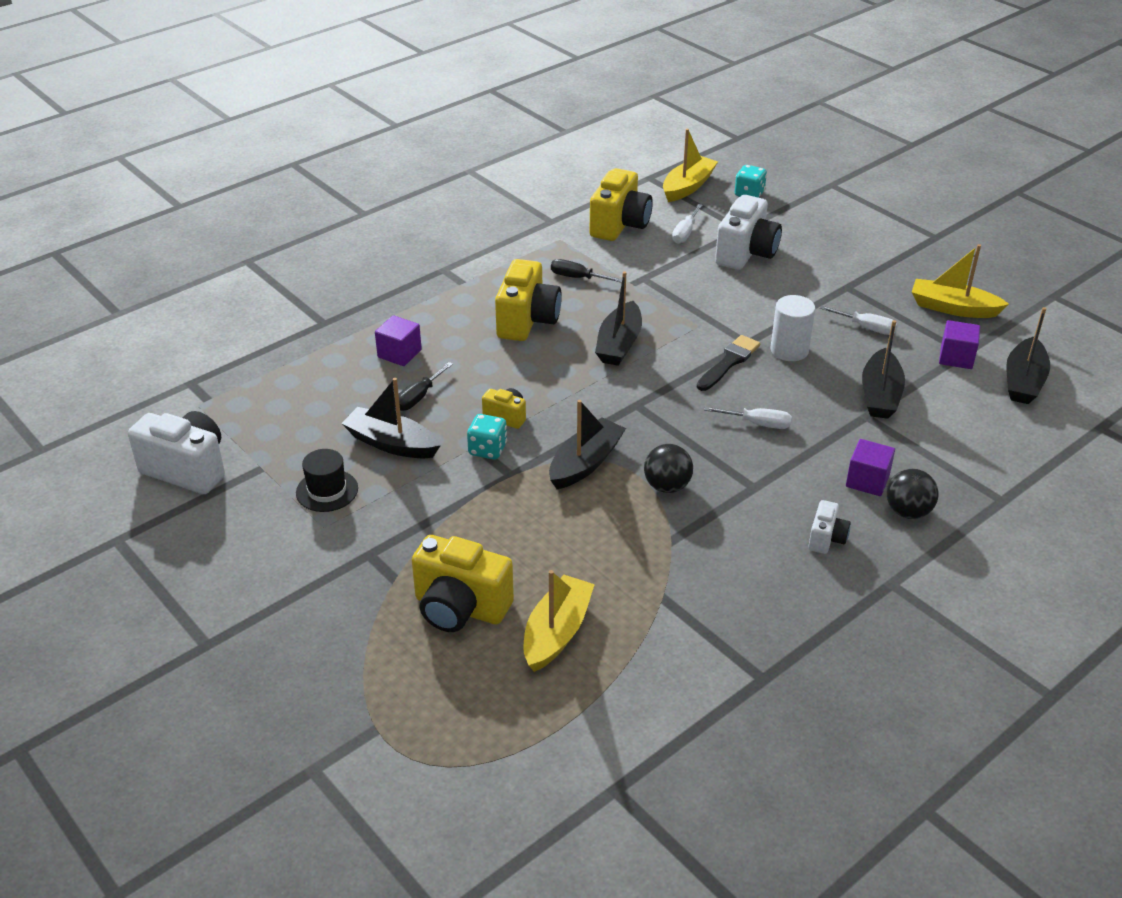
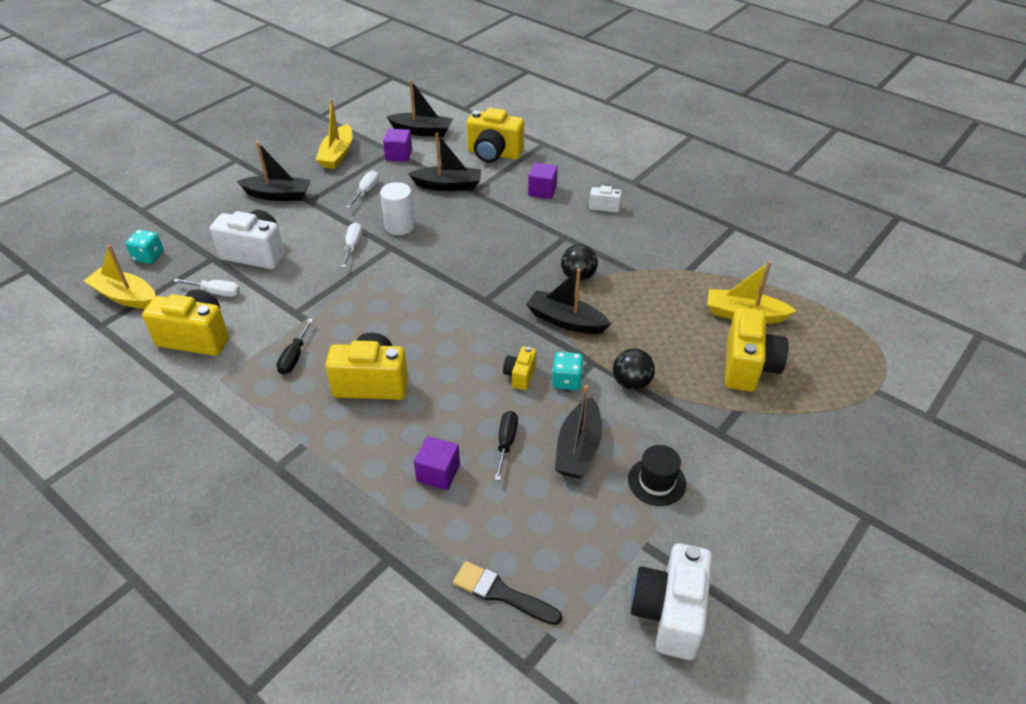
camera: 100 degrees left, 5 degrees up
(418, 397) = (506, 443): black screwdriver -> black screwdriver turned 105 degrees counterclockwise
(619, 344) = (402, 318): black boat -> black boat (278, 195)
(729, 362) = (419, 255): black brush -> black brush (501, 593)
(758, 424) = (494, 238): white screwdriver -> white screwdriver (352, 246)
(908, 512) = (567, 176): black ball -> black ball (631, 383)
(966, 444) = (494, 154): none -> yellow camera

